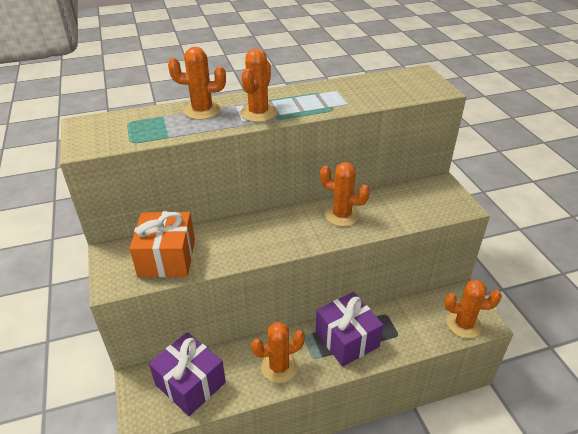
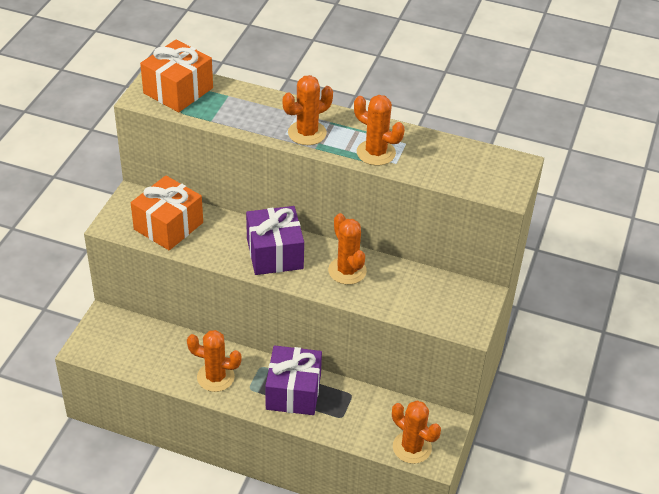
camera: 35 degrees right, 5 degrees up
(113, 129) = (178, 90): none -> orange gift
(190, 383) = (138, 346): purple gift -> purple gift (274, 253)
(202, 111) = (264, 106): orange cactus -> orange cactus (376, 153)

